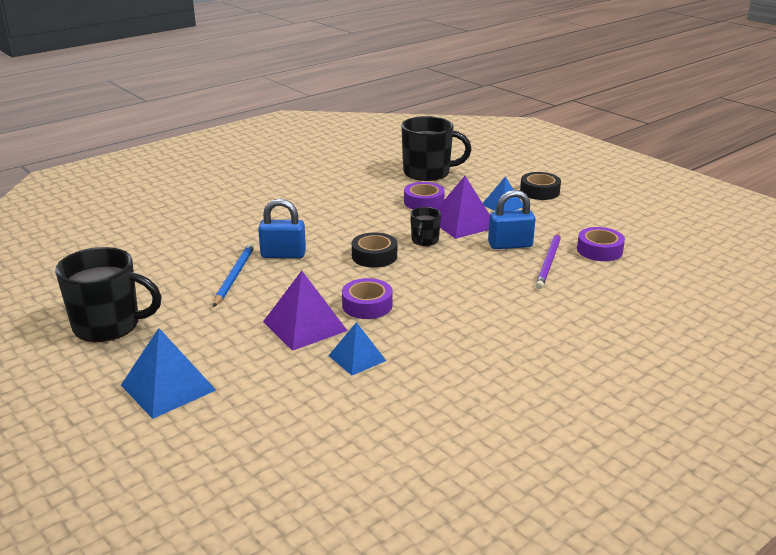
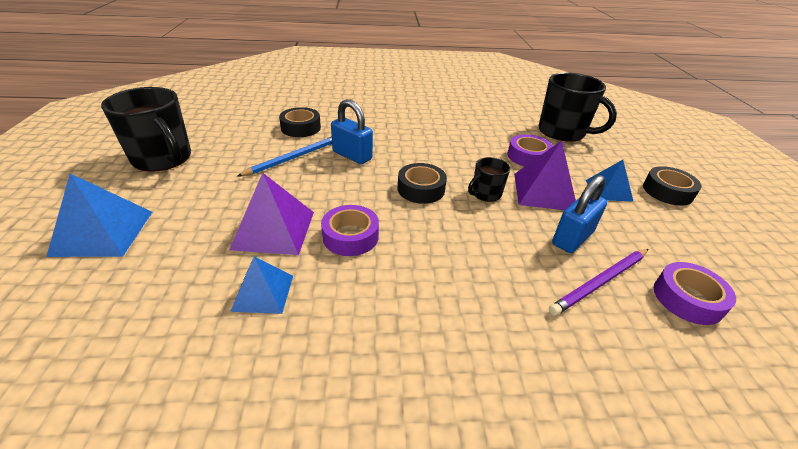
camera: 35 degrees right, 10 degrees up
(198, 251) = (301, 128): none -> black tape
(510, 245) = (572, 238): blue padlock -> blue padlock turned 75 degrees counterclockwise

